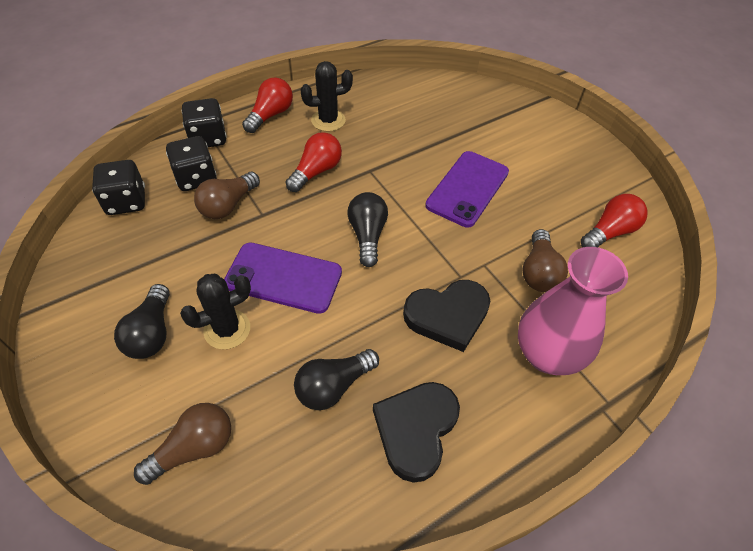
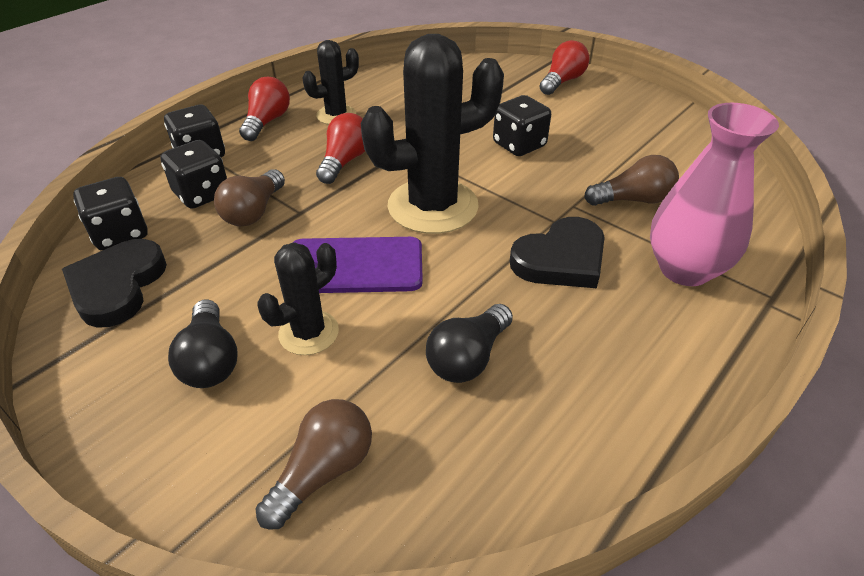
camera: 15 degrees left, 10 degrees down
(367, 235) = (433, 206): black light bulb -> black cactus
(416, 429) = (586, 376): black heart -> black heart (117, 286)
(467, 189) = (519, 145): purple phone -> black dice
(539, 272) = (633, 200): brown light bulb -> brown light bulb turned 90 degrees counterclockwise
(609, 232) = (681, 152): red light bulb -> red light bulb (562, 81)

